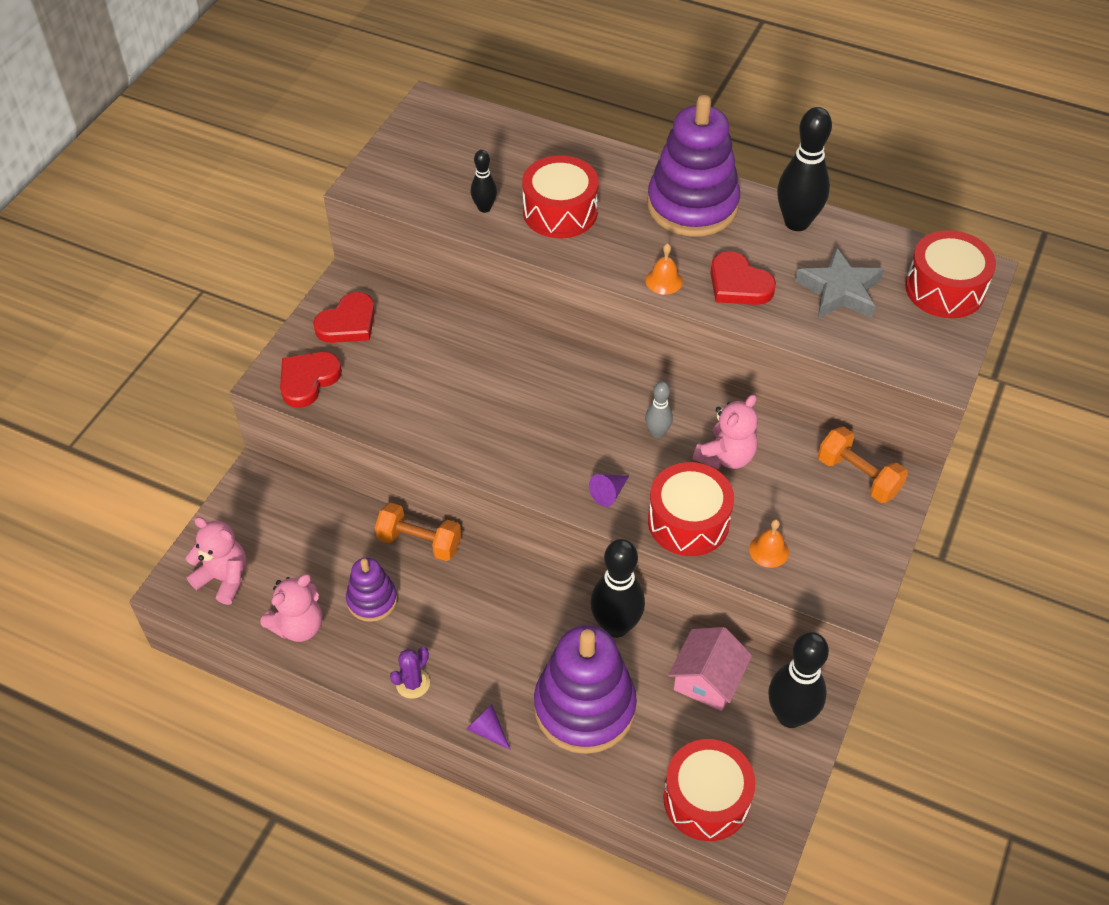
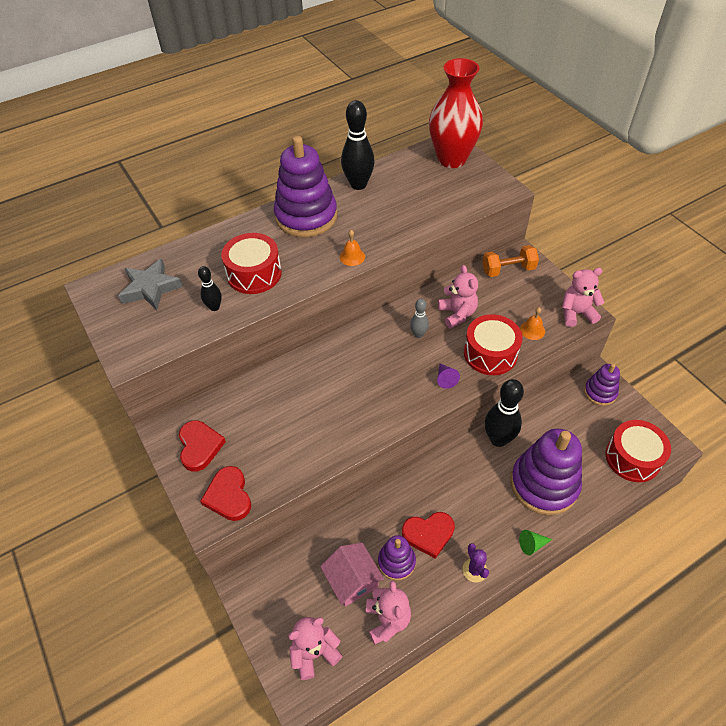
camera: 55 degrees left, 0 degrees up
(419, 542) = (371, 510): orange dumbbell -> none
(487, 730) = (532, 544): purple cone -> green cone
(707, 680) = (558, 416): pink house -> pink house (352, 580)
(738, 284) = (382, 228): red heart -> red heart (428, 534)
(790, 715) = (600, 392): black bowling pin -> purple stacking toy
(839, 291) = (421, 194): grey star -> grey star (151, 288)
(845, 589) = (576, 313): none -> pink teddy bear
(944, 289) = (452, 159): red drum -> red vase

